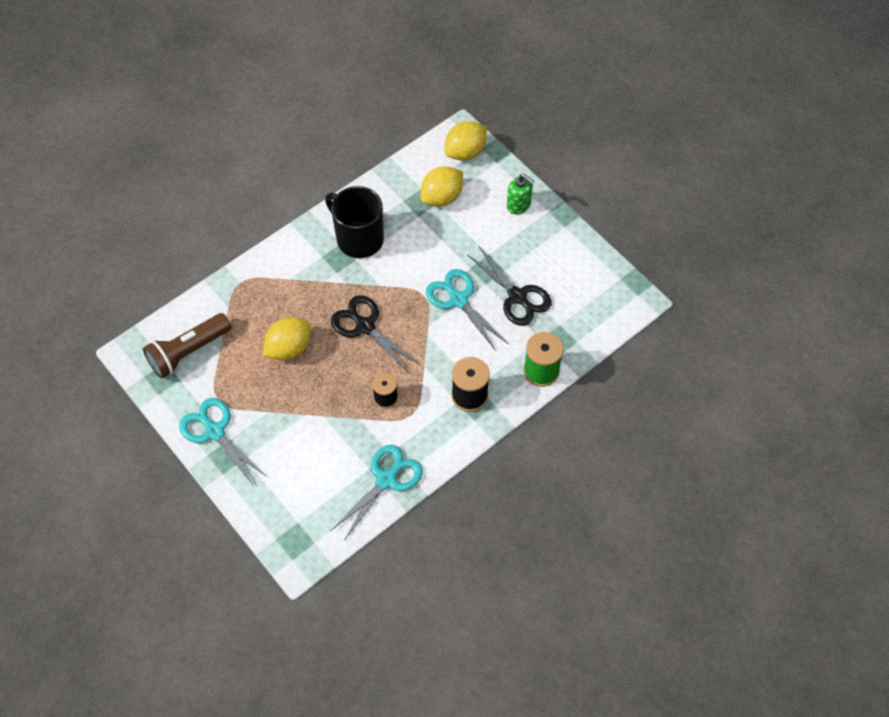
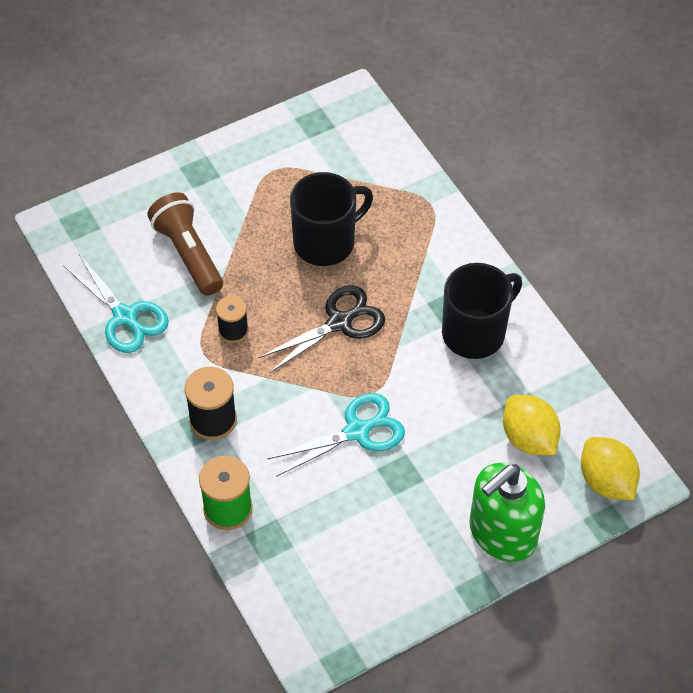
camera: 100 degrees right, 5 degrees down
(188, 352) = (343, 147): brown flashlight -> brown flashlight (188, 254)
(215, 432) = (233, 164): turquoise scissors -> none
(289, 348) = (326, 242): yellow lemon -> black mug
(517, 296) = (348, 502): black scissors -> none
(518, 205) = (502, 533): green soap dispenser -> green soap dispenser, size x1.85

